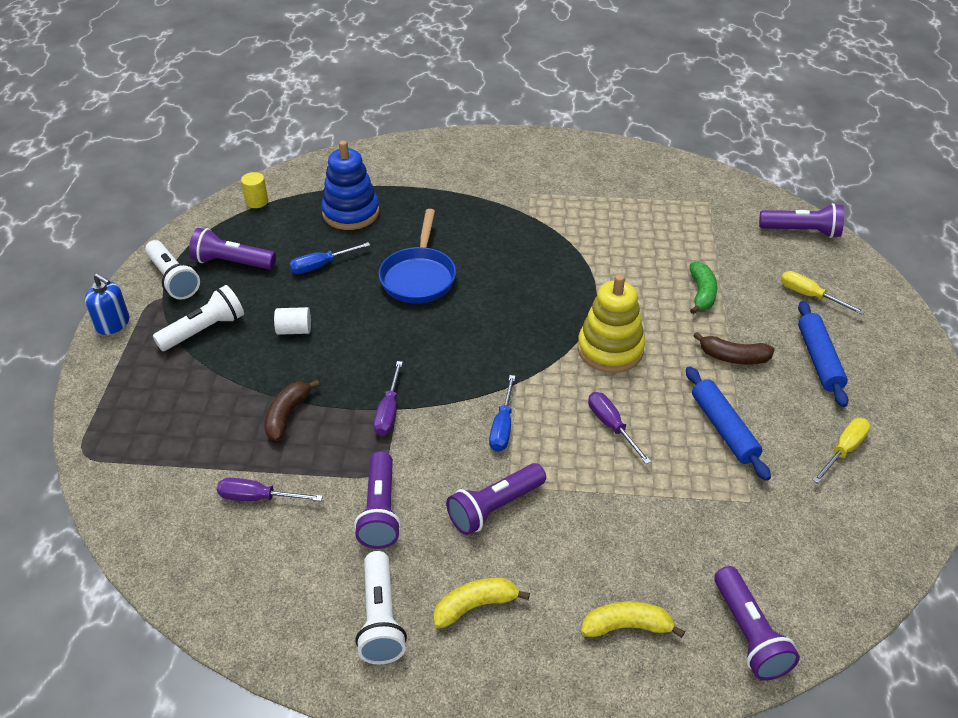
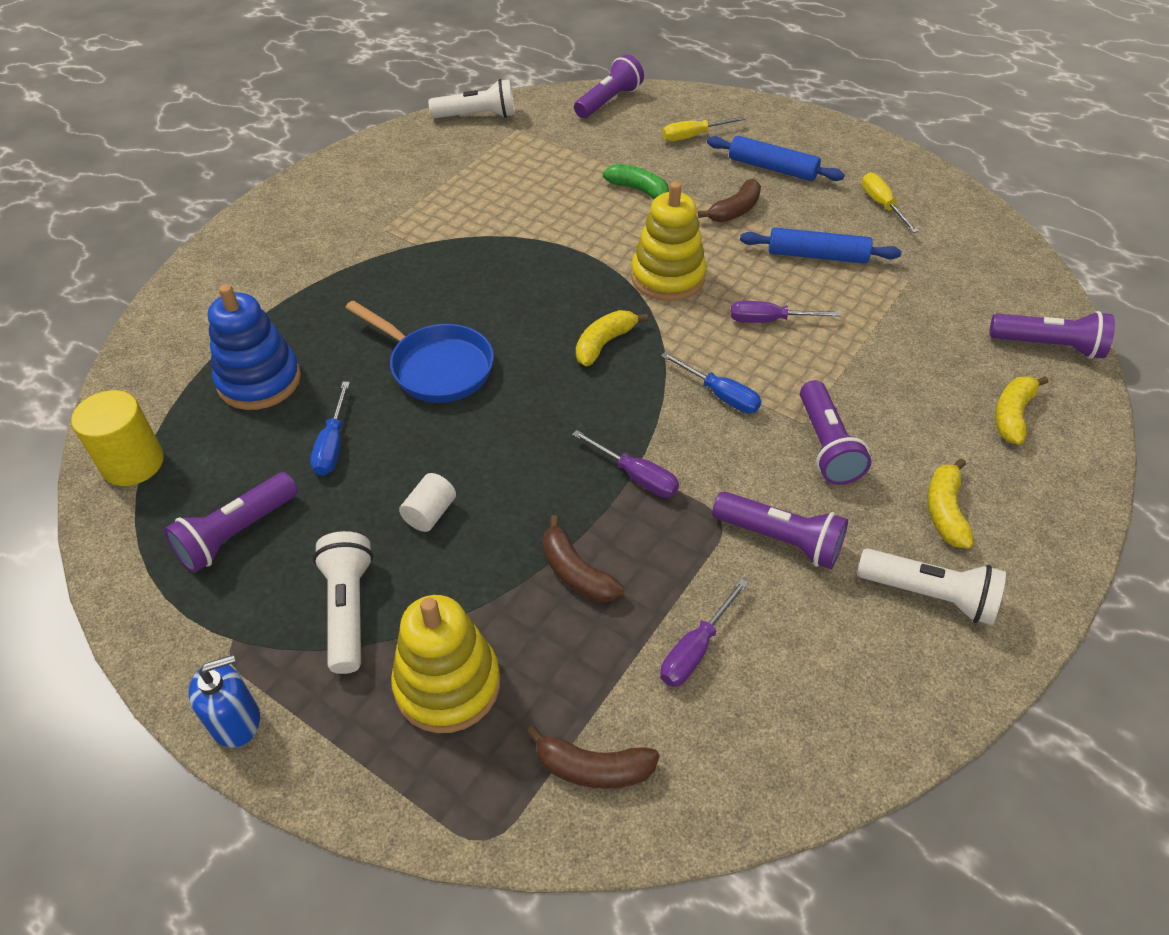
camera: 60 degrees left, 5 degrees up
(147, 481) = (593, 768): none -> brown banana
(173, 279) = (206, 613): white flashlight -> white flashlight (477, 116)
(174, 393) = (447, 684): none -> yellow stacking toy
(257, 201) = (133, 463): yellow cylinder -> yellow cylinder, size x1.69
(506, 345) = (604, 343): none -> yellow banana

